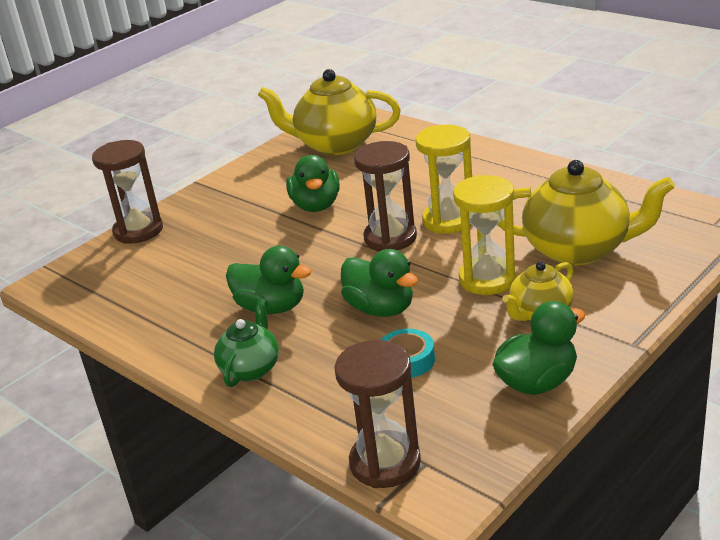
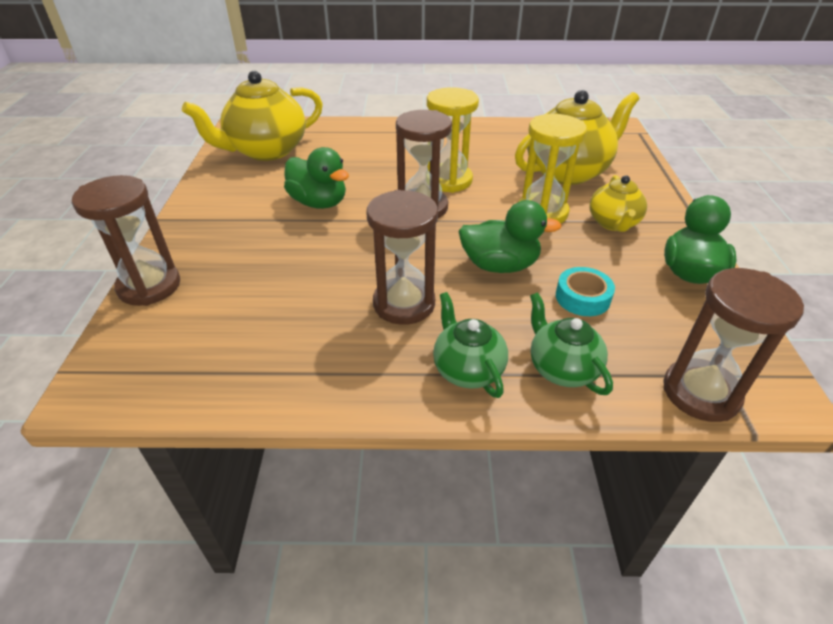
camera: 45 degrees left, 10 degrees up
(271, 307) = (404, 304): green duck -> brown hourglass
(312, 398) = (561, 368): none -> green teapot

